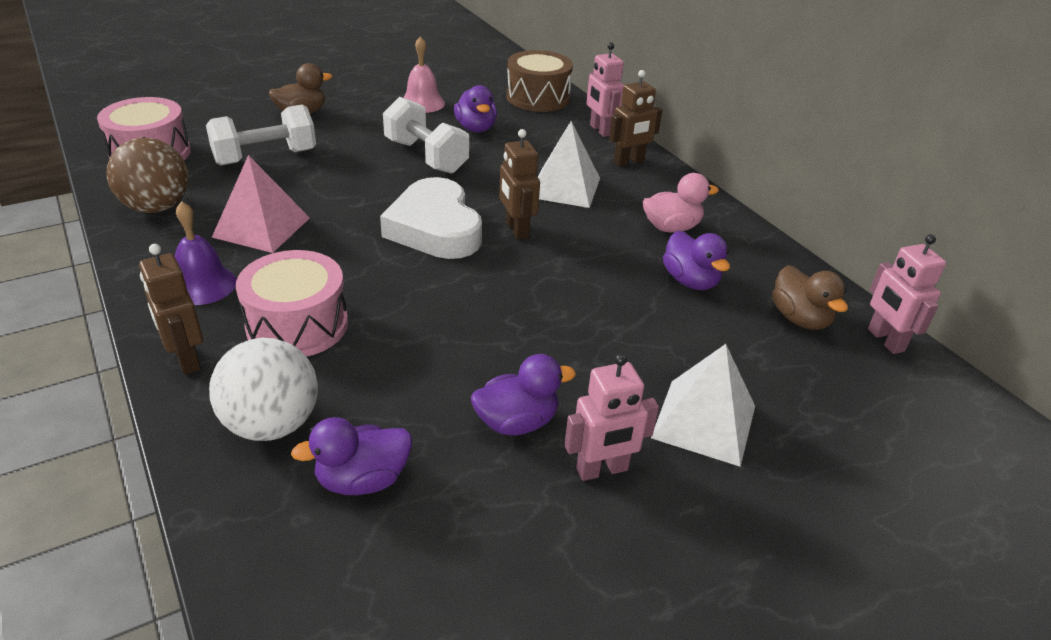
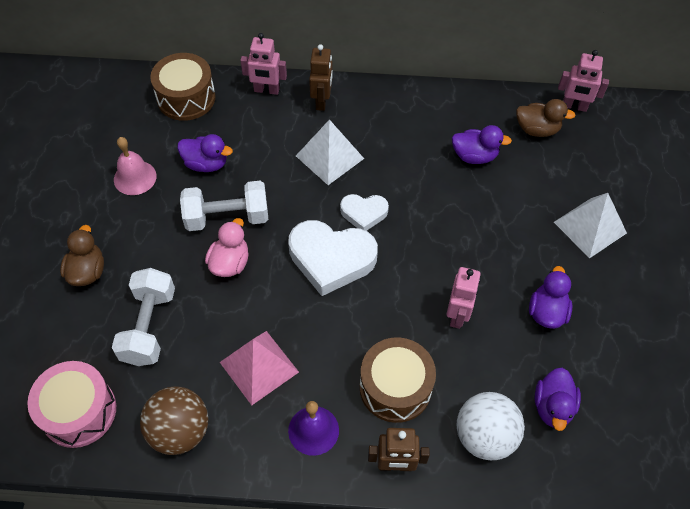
camera: 55 degrees left, 20 degrees up
(297, 325) = (395, 387): pink drum -> brown drum
(516, 230) = (364, 213): brown robot -> white heart
(602, 470) = (600, 293): pink robot -> pink robot (457, 315)
(671, 227) = (415, 129): pink duck -> pink duck (230, 263)

